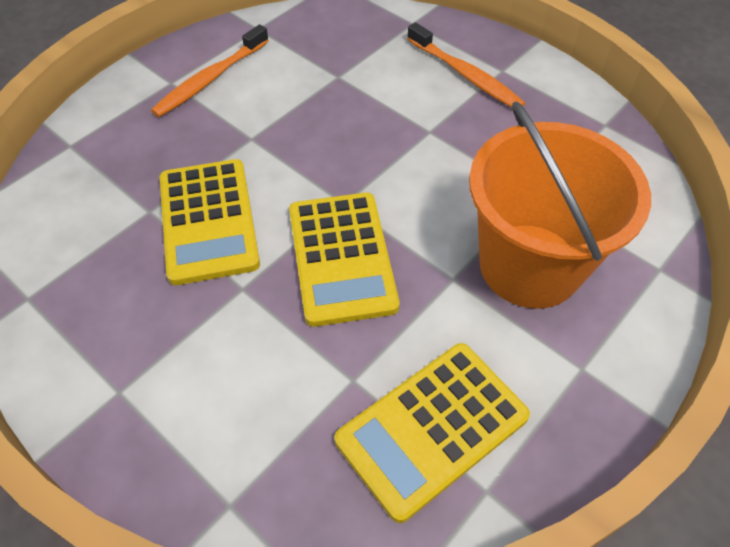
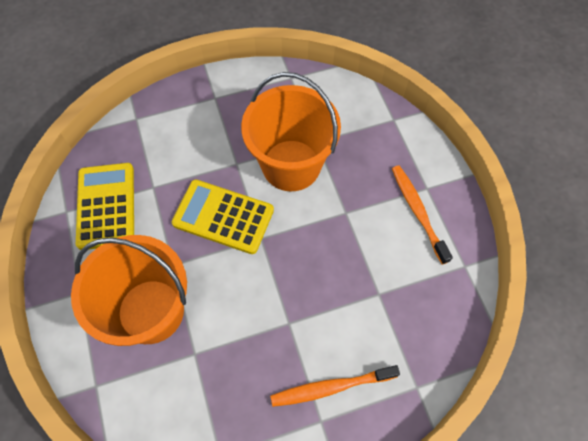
camera: 120 degrees right, 10 degrees up
(208, 221) = (291, 165): yellow calculator -> orange bucket

